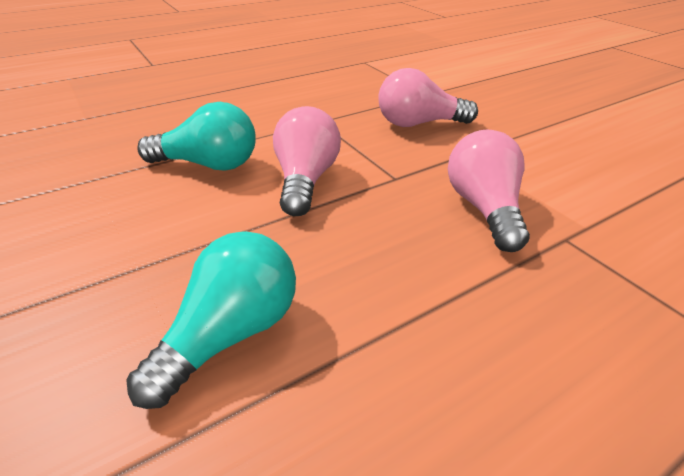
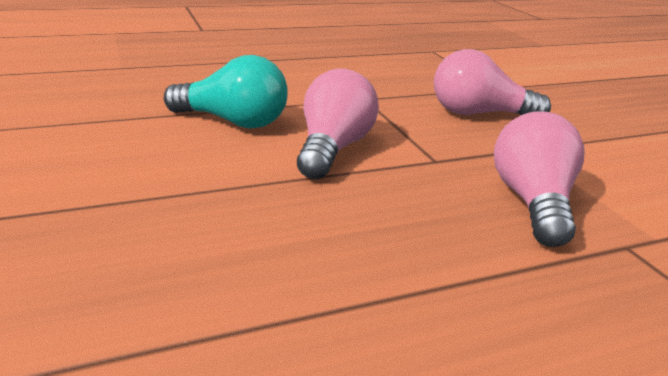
camera: 10 degrees right, 10 degrees down
(231, 333) = (210, 271): turquoise light bulb -> none

